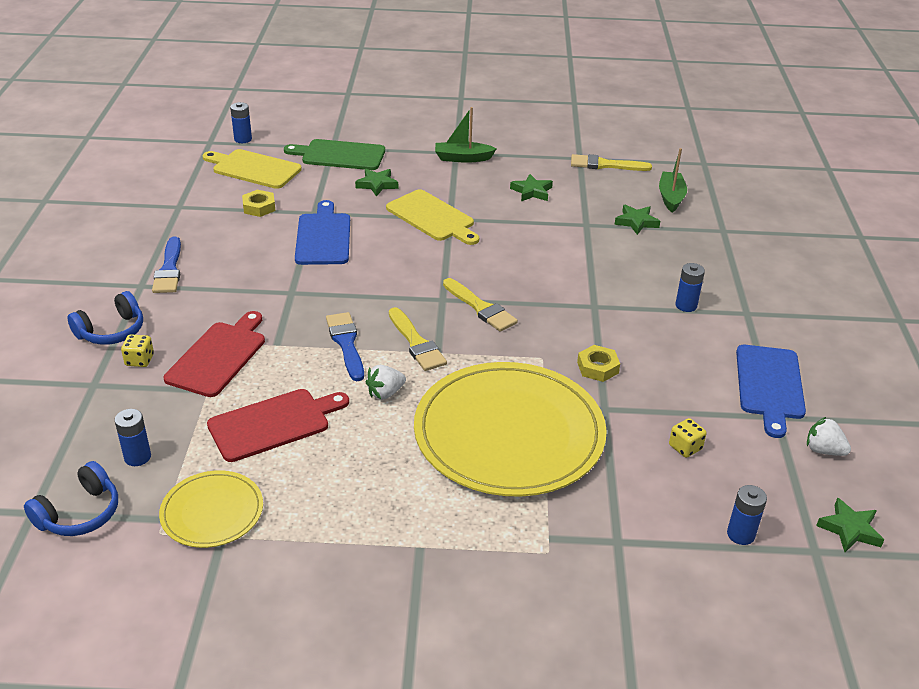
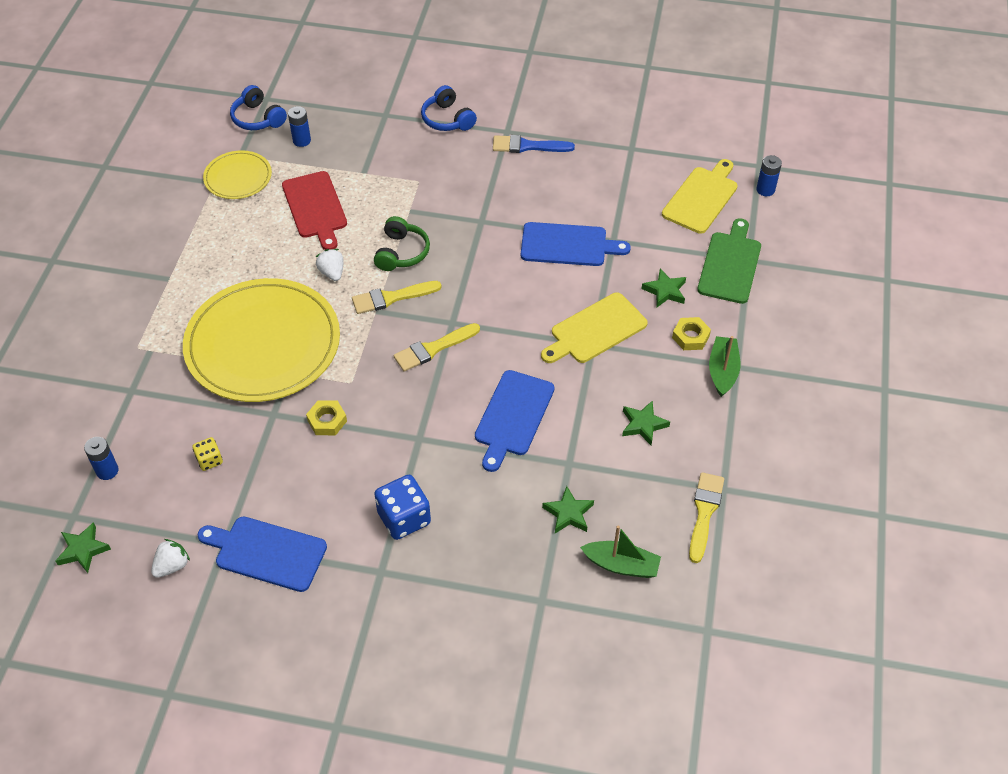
camera: 100 degrees right, 15 degrees up
(139, 360) = (408, 136): yellow dice -> none
(218, 356) = (402, 177): red cutting board -> none
(259, 207) = (626, 201): yellow nut -> yellow nut (690, 337)
(346, 343) = (401, 252): blue brush -> green headphones
(548, 255) = (513, 416): none -> blue cutting board
(686, 305) = (404, 518): blue battery -> blue dice

